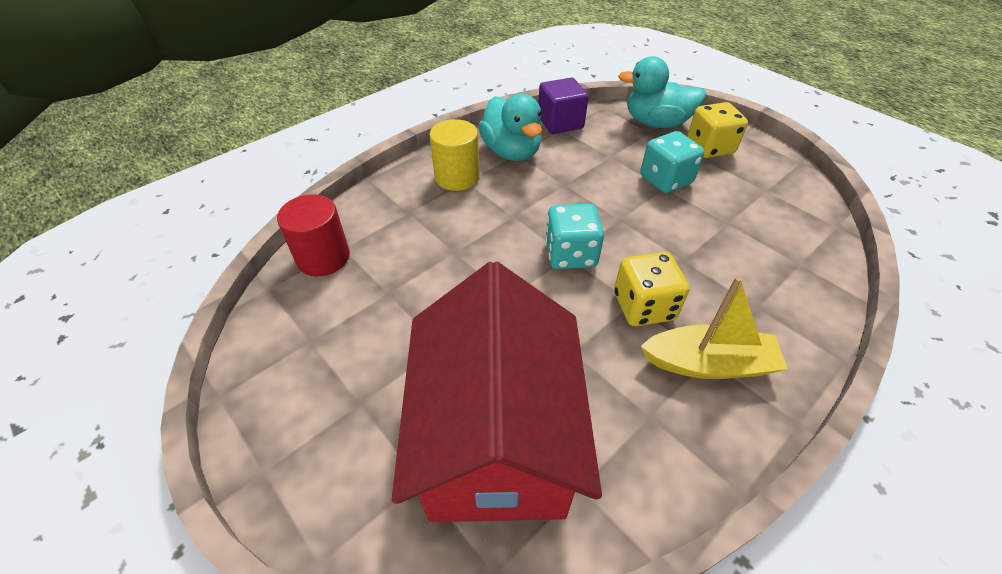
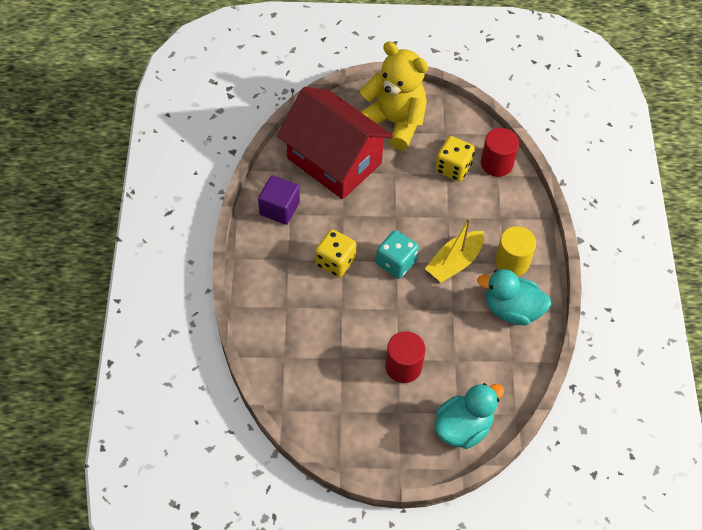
camera: 130 degrees right, 10 degrees up
(337, 417) = (394, 122): none -> yellow teddy bear
(560, 122) = (520, 367): purple cube -> purple cube (279, 208)
(665, 180) = (403, 366): turquoise dice -> red cylinder
(708, 364) = (285, 255): yellow boat -> yellow boat (454, 262)
(709, 147) = (406, 429): yellow dice -> yellow dice (453, 168)

